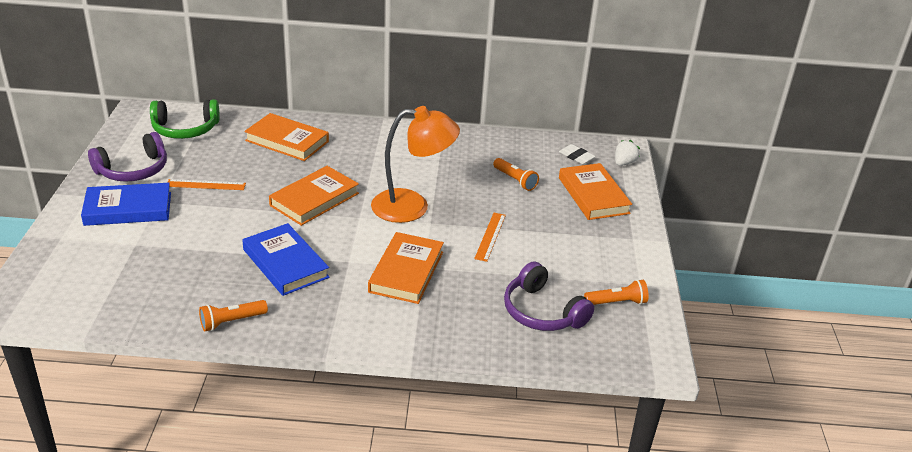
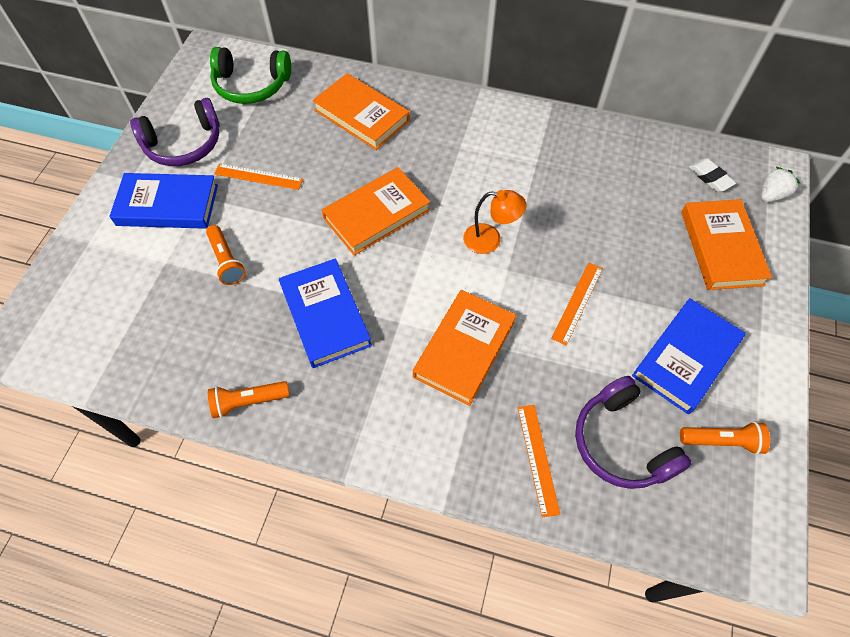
camera: 15 degrees right, 25 degrees up
(412, 206) = (490, 240): orange lamp -> orange lamp, size x0.54
(479, 328) = (538, 458): none -> orange ruler
(515, 180) = (624, 210): orange flashlight -> orange flashlight (226, 261)
(580, 259) = (686, 358): none -> blue book

